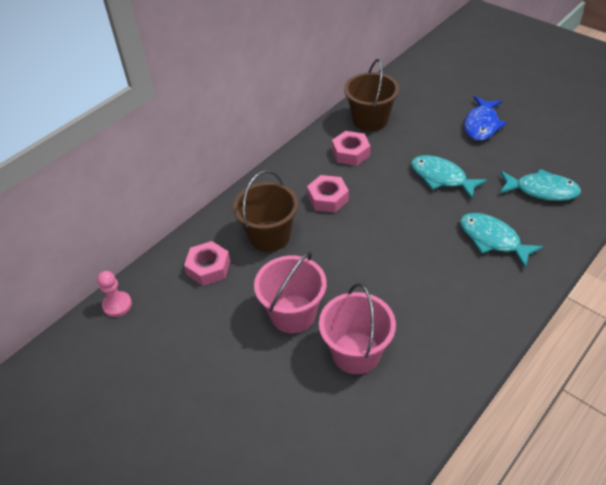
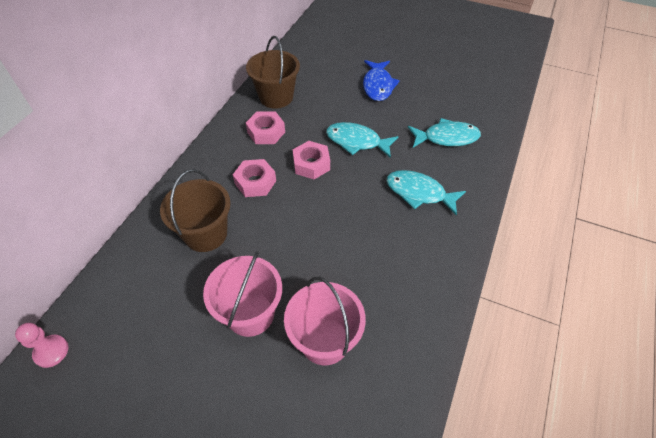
camera: 20 degrees left, 5 degrees up
(208, 268) = (148, 283): pink nut -> pink nut (311, 164)

